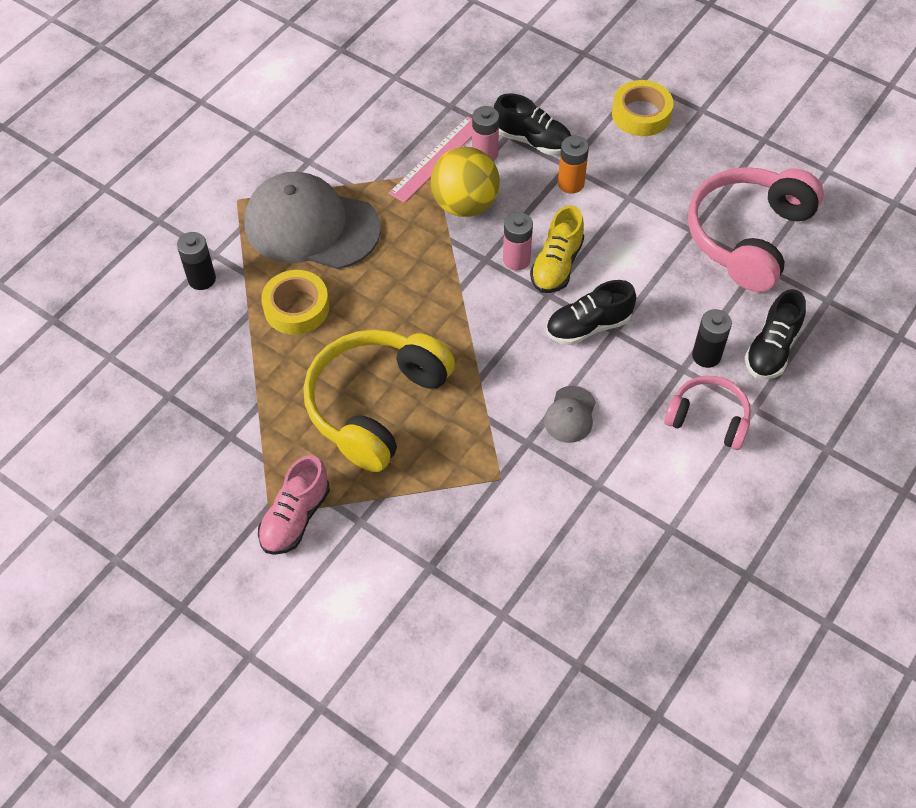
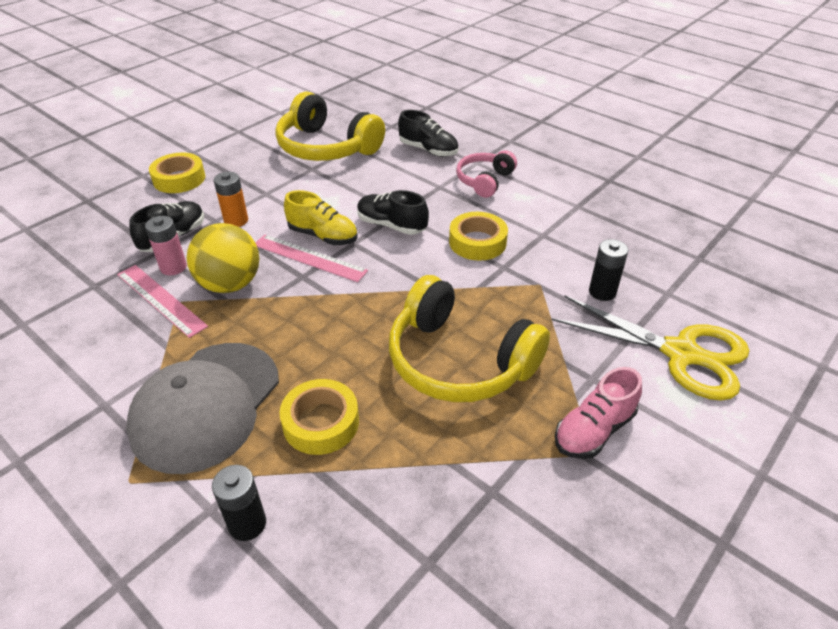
camera: 85 degrees left, 15 degrees down
(295, 517) = (594, 430): pink shoe -> pink shoe turned 105 degrees clockwise
(402, 612) = (681, 354): none -> yellow scissors
(516, 260) = (309, 258): pink battery -> pink ruler
(570, 414) = (477, 242): grey cap -> yellow tape
(588, 326) = (391, 225): black shoe -> black shoe turned 135 degrees clockwise
(706, 356) = (429, 175): black battery -> black battery (602, 292)
(748, 237) = (326, 147): pink headphones -> yellow headphones

